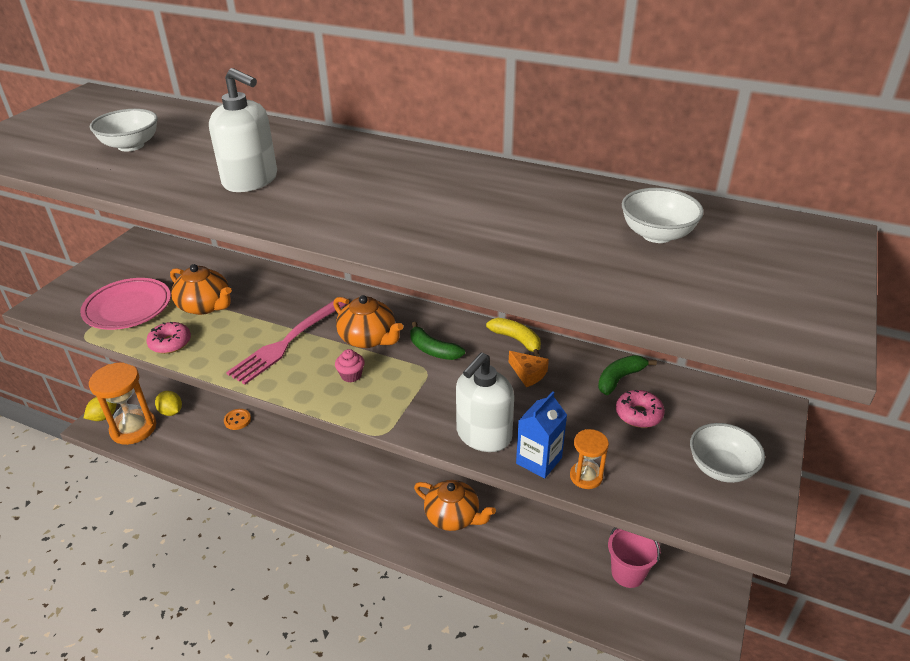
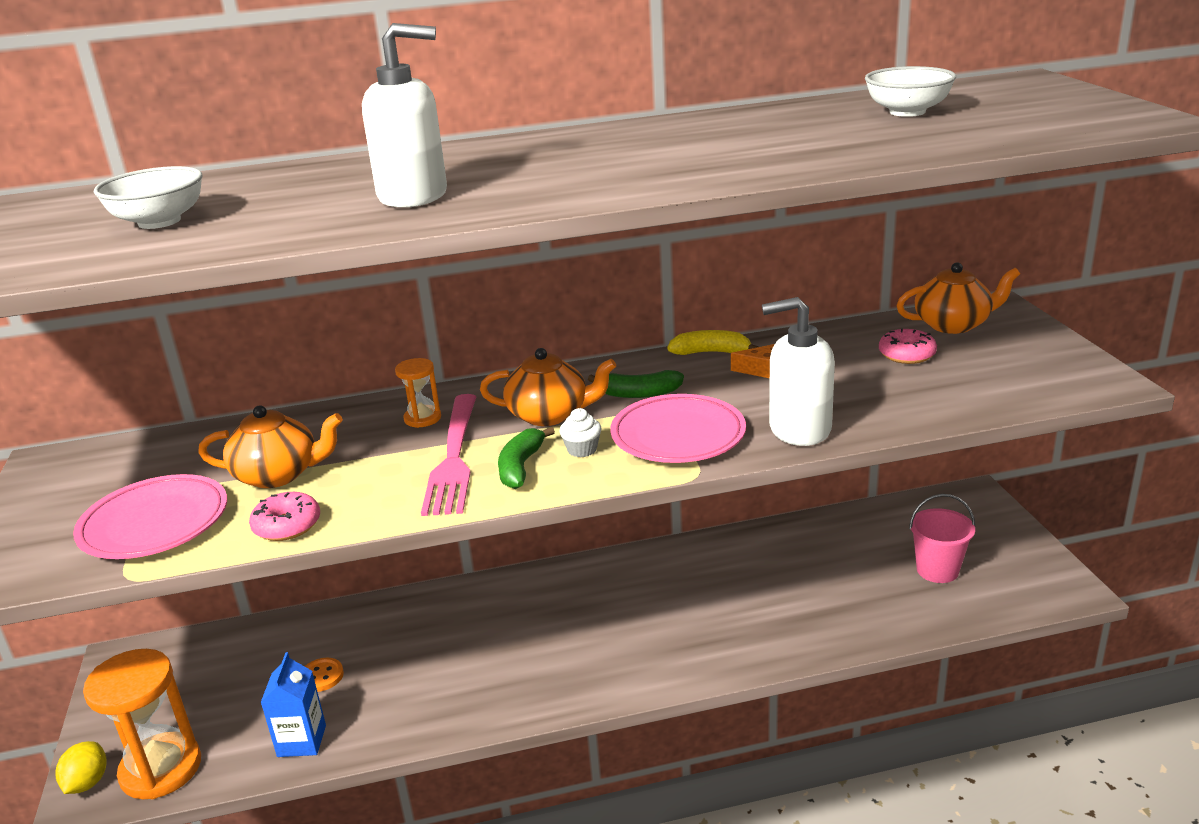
camera: 35 degrees left, 10 degrees down
(171, 412) = (202, 719): yellow lemon -> none
(351, 375) = (582, 449): pink cupcake -> white cupcake
(411, 396) = (678, 435): none -> pink plate
(453, 516) = (717, 620): orange teapot -> orange teapot (953, 324)
(483, 435) = (799, 429): white soap dispenser -> white soap dispenser turned 90 degrees clockwise
(539, 460) = (879, 422): blue carton -> blue carton (302, 741)
(586, 476) = (935, 413): orange hourglass -> orange hourglass (422, 418)
(619, 379) = (851, 339): green banana -> green banana (521, 467)
(721, 468) = (1025, 358): white bowl -> none

